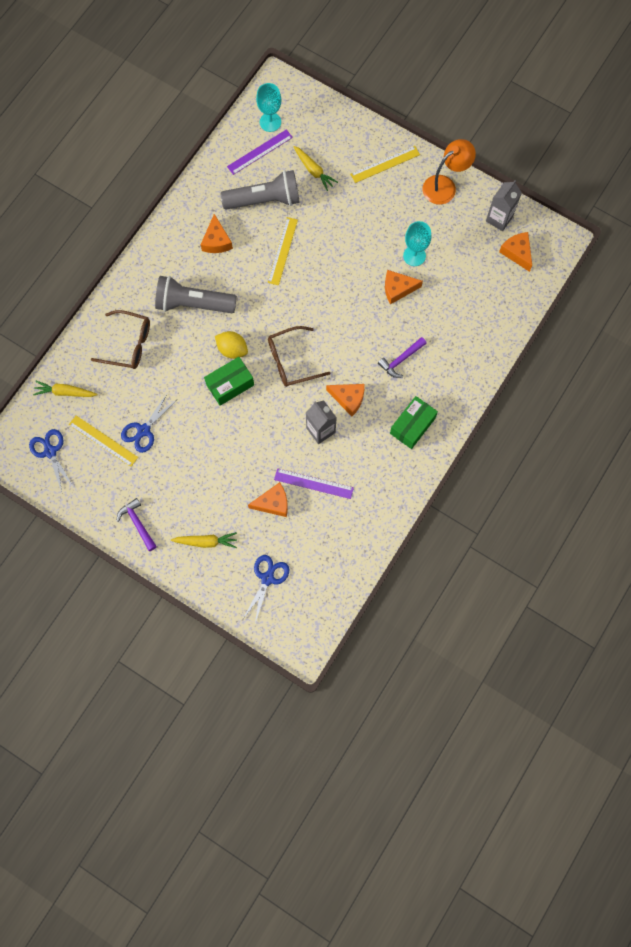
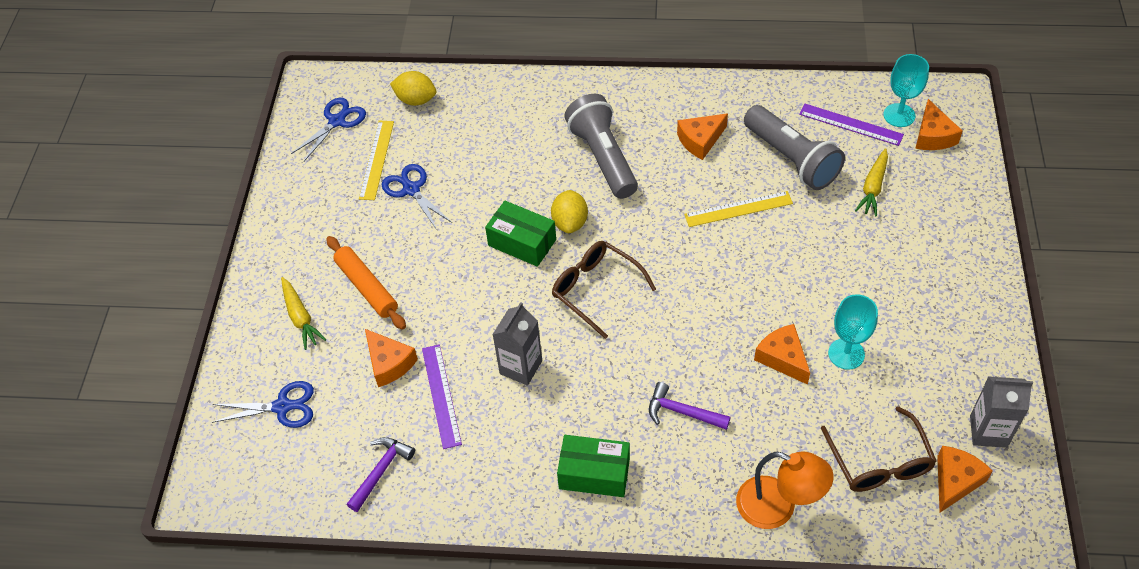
camera: 65 degrees right, 20 degrees down
(65, 392) = (416, 100): yellow carrot -> yellow lemon
(128, 344) = (510, 125): brown glasses -> brown glasses (879, 462)
(137, 523) = (290, 239): purple hammer -> purple hammer (381, 471)
(144, 430) = (411, 189): blue scissors -> blue scissors turned 45 degrees clockwise
(207, 492) = (367, 287): none -> orange rolling pin
(348, 399) = (585, 377): orange cheese -> orange cheese (933, 136)
(385, 164) = (949, 257): yellow ruler -> none
(445, 186) = (979, 340): orange lamp -> orange lamp (778, 508)

